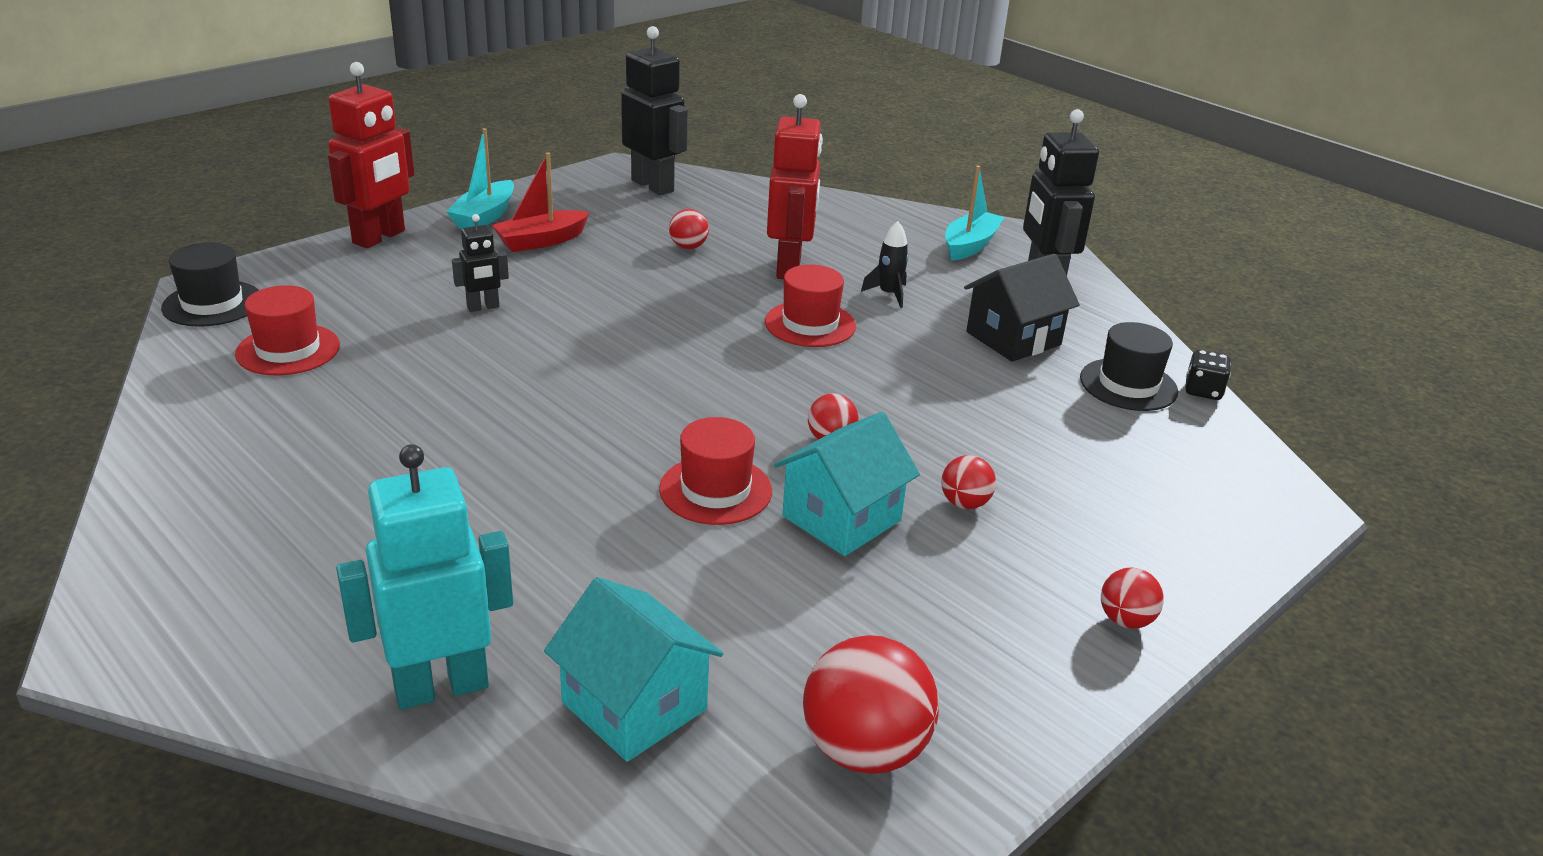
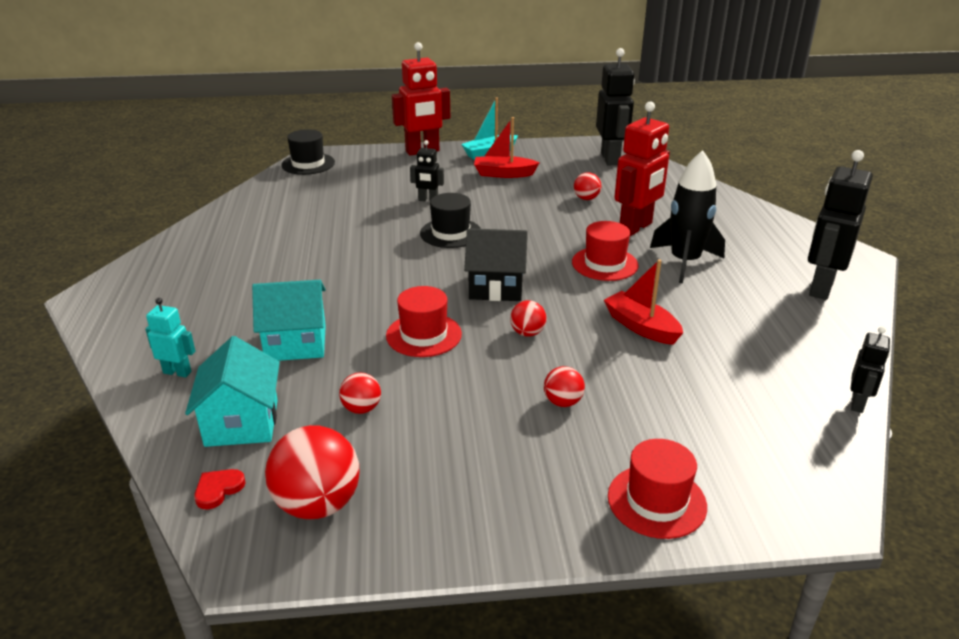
camera: 40 degrees right, 0 degrees up
(288, 350) = (312, 194): red hat -> red hat (656, 501)
(441, 686) = (177, 372): turquoise robot -> turquoise robot, size x0.52
(722, 802) = (218, 489): none -> red heart
(841, 518) = (474, 378): turquoise house -> turquoise house (296, 343)
(889, 294) = (684, 262): black rocket -> black rocket, size x1.96
(936, 386) = (641, 327): none -> red boat
(970, 245) = (791, 248): turquoise boat -> none
(1013, 338) = (741, 317): black house -> black house (496, 287)
(1125, 620) = (575, 519): red ball -> red ball (361, 409)
(1128, 385) = (795, 377): black hat -> black hat (451, 233)
(1203, 391) = (858, 403): black dice -> black robot

